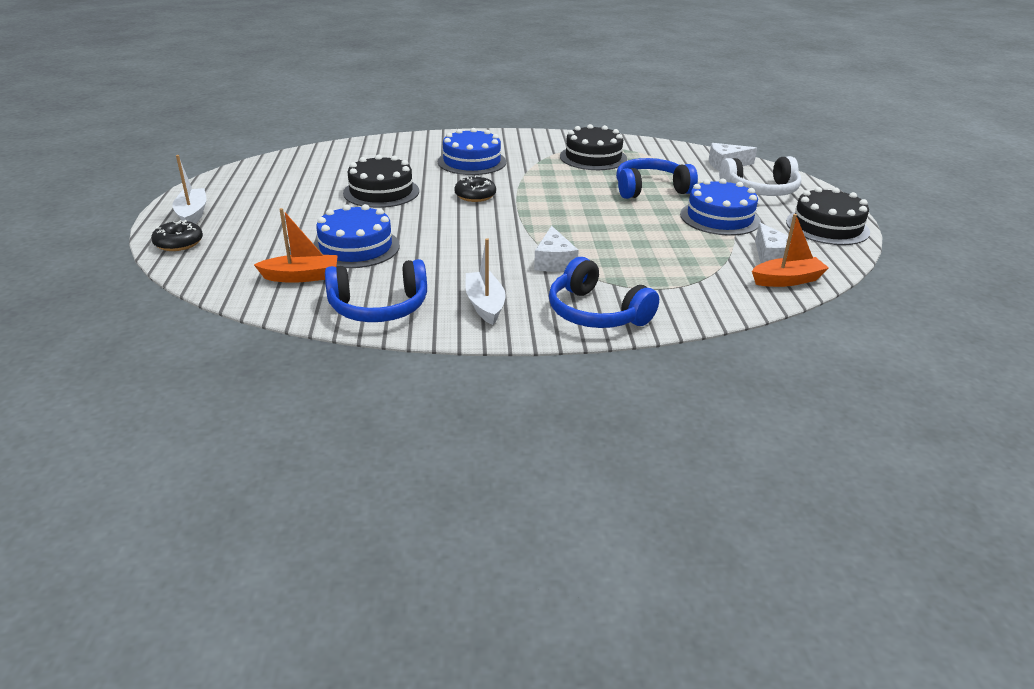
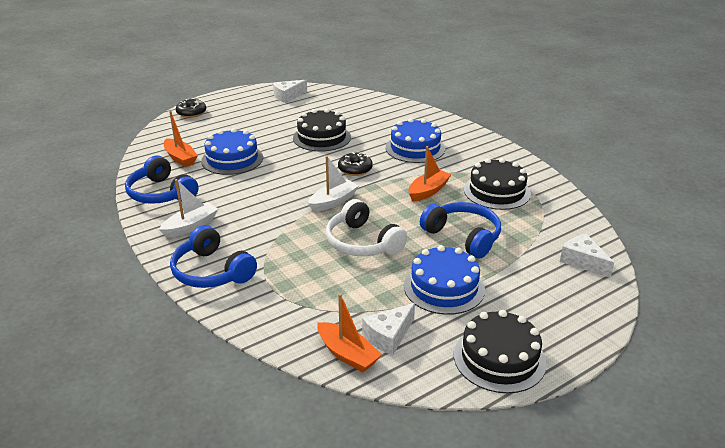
camera: 60 degrees right, 0 degrees up
(192, 214) = (229, 101): white boat -> white boat (333, 202)
(554, 261) = (277, 232): white cheese -> white cheese (288, 96)
(559, 179) = (428, 191): none -> orange boat
(596, 313) = (211, 272): blue headphones -> blue headphones turned 60 degrees counterclockwise
(761, 190) = (542, 297): white headphones -> white headphones (362, 243)

